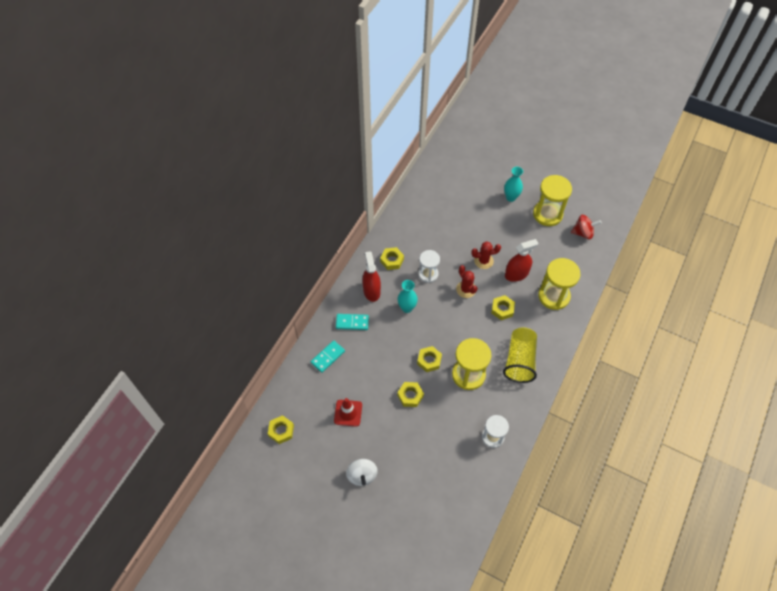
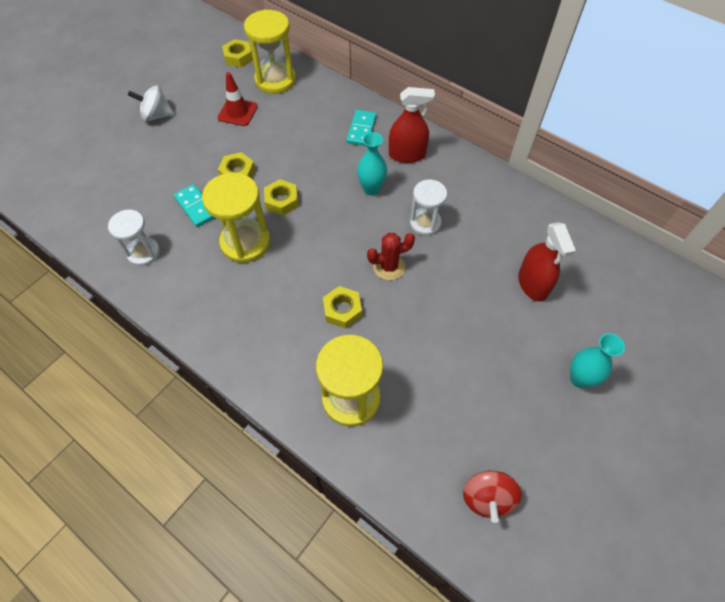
camera: 100 degrees right, 0 degrees up
(328, 357) = (318, 102): turquoise domino -> turquoise domino (196, 207)
(392, 260) = (455, 183): yellow nut -> none
(483, 261) = (440, 303): red cactus -> none
(516, 274) = (406, 347): red spray bottle -> red spray bottle (532, 284)
(519, 360) = (246, 313): yellow cup -> none
(547, 214) = (537, 438): yellow hourglass -> yellow hourglass (275, 80)

